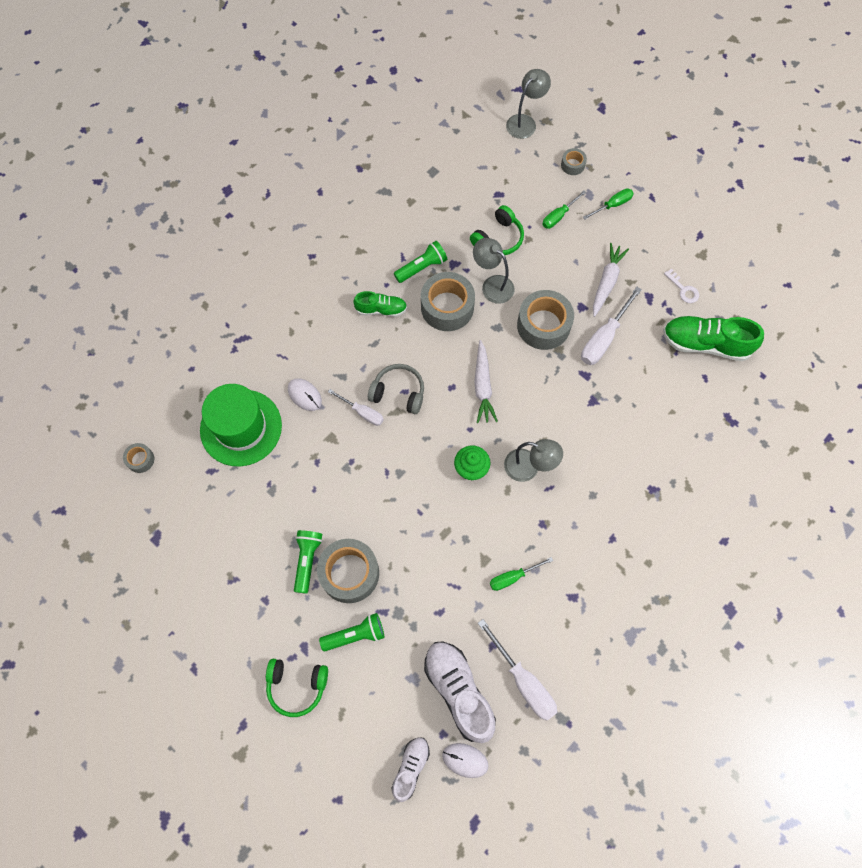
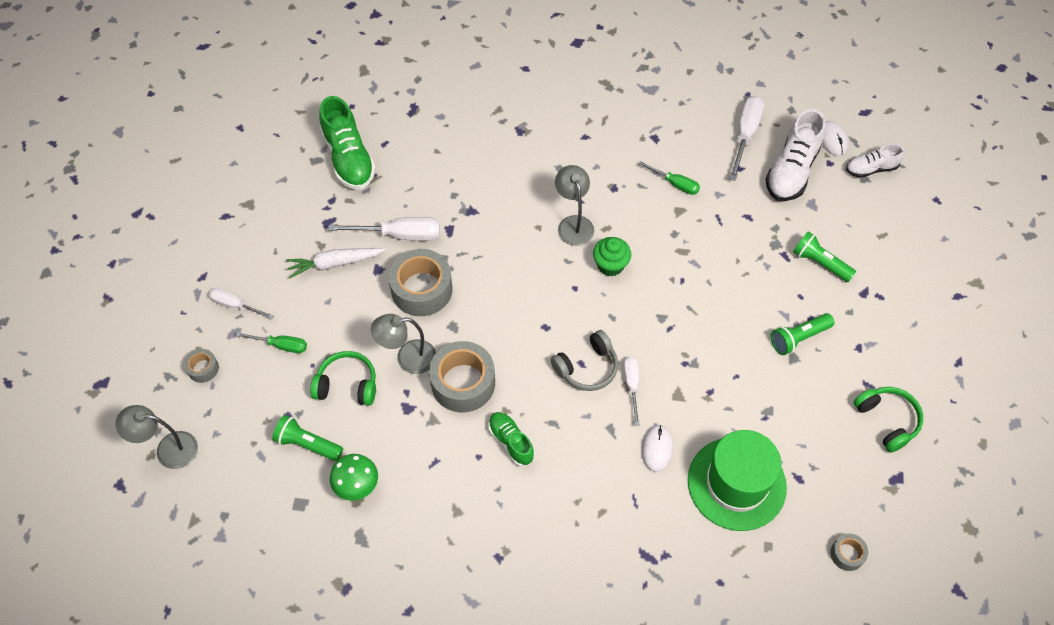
camera: 125 degrees left, 10 degrees down
(297, 686) = (895, 278): green headphones -> green headphones (887, 420)
(349, 573) = (778, 299): grey tape -> none
(398, 393) = (587, 368): grey headphones -> grey headphones turned 105 degrees counterclockwise
(420, 206) = (357, 486): none -> green mushroom
(422, 267) = (433, 435): green flashlight -> green flashlight (307, 444)
(483, 386) = (524, 302): white carrot -> none
(492, 285) = (407, 358): grey lamp -> grey lamp turned 75 degrees clockwise
(612, 205) = (235, 305): green screwdriver -> white screwdriver
(683, 289) = (300, 200): white key -> none

